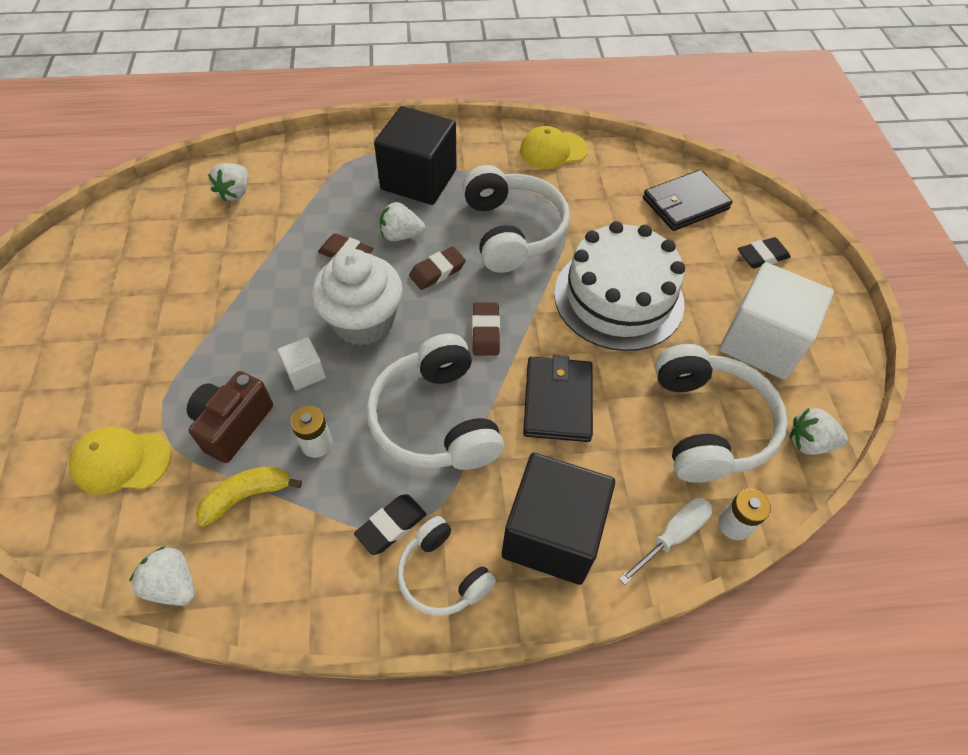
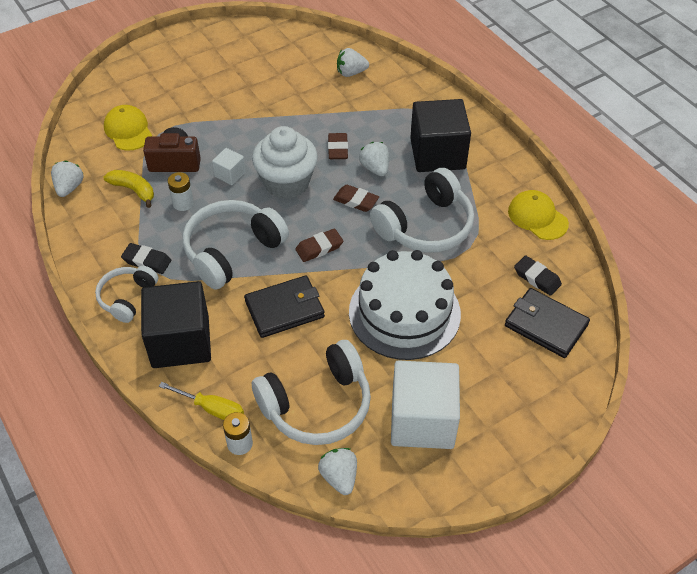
camera: 65 degrees right, 5 degrees down
(672, 536) = (211, 409): white screwdriver -> yellow screwdriver
(762, 256) = (523, 398): black eraser -> black eraser (537, 278)

